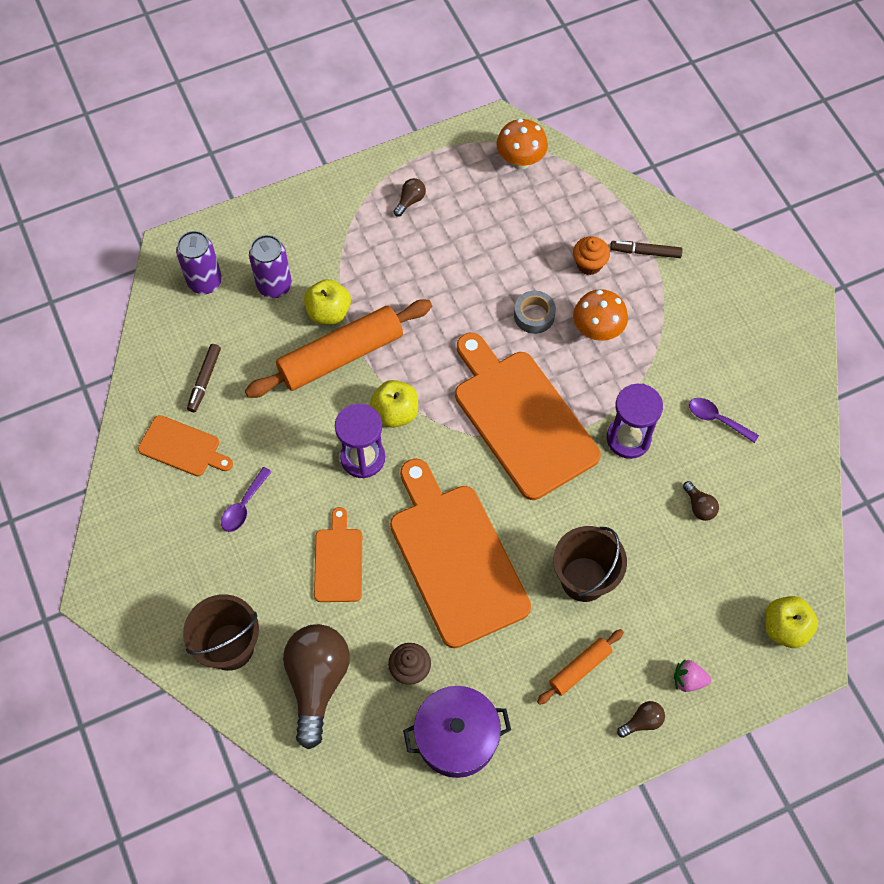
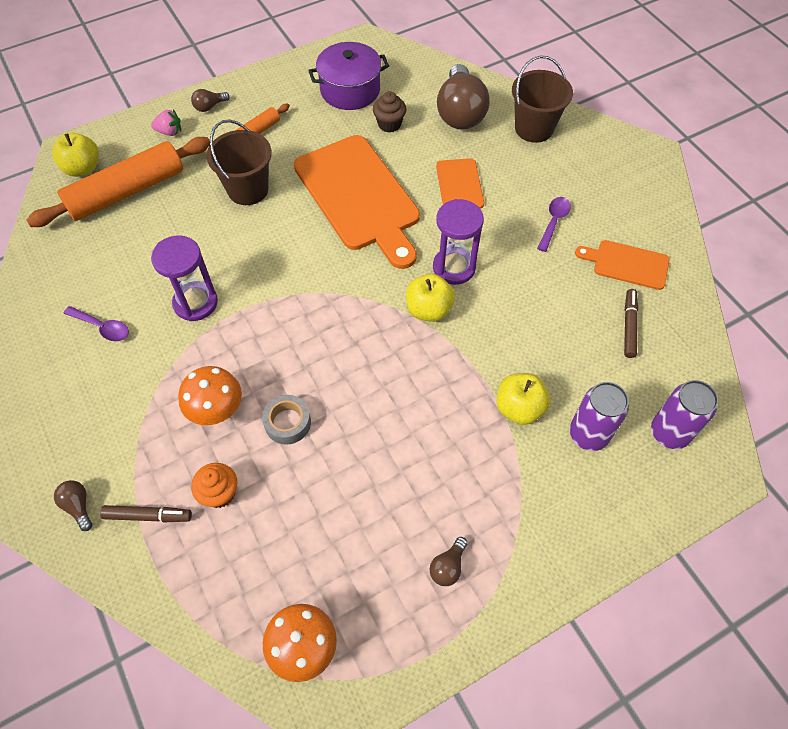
camera: 175 degrees right, 5 degrees down
(341, 356) = (495, 361): orange rolling pin -> orange rolling pin (127, 191)
(521, 418) = (302, 313): orange cutting board -> none
(699, 506) = (136, 250): brown light bulb -> brown light bulb (78, 506)

